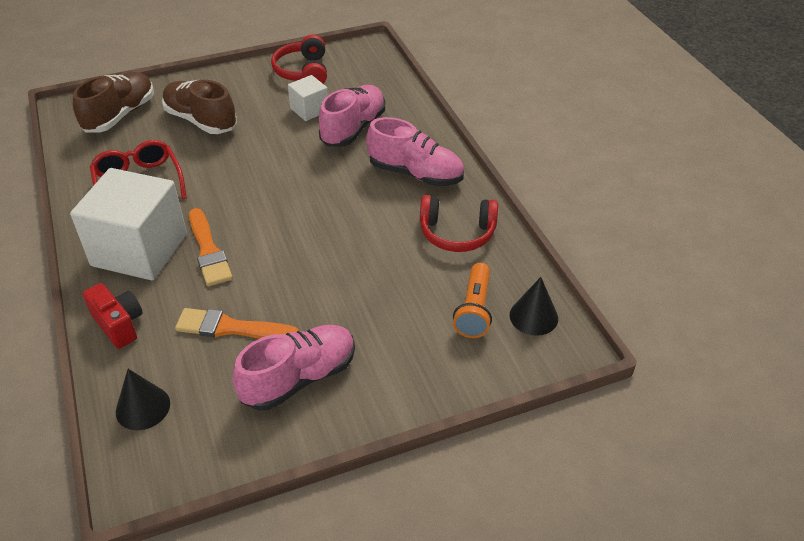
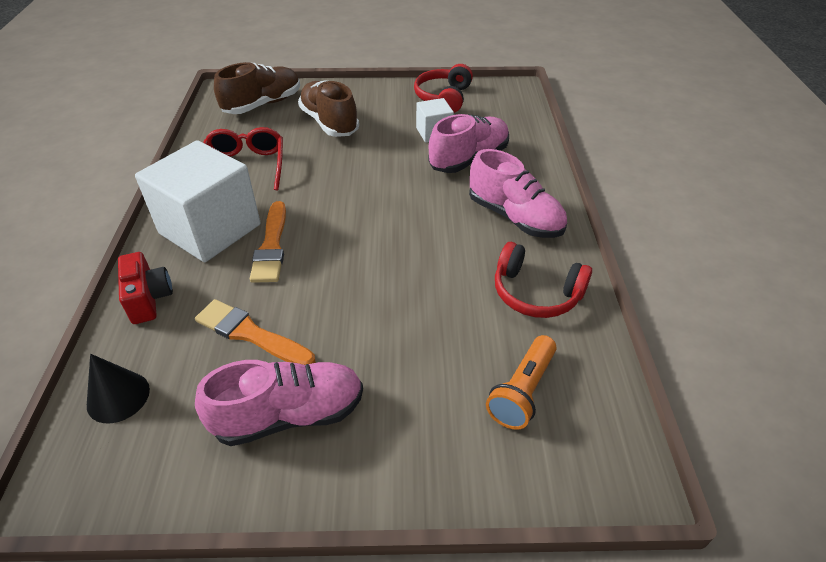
camera: 20 degrees right, 0 degrees up
(533, 316) = (593, 422): black cone -> none

